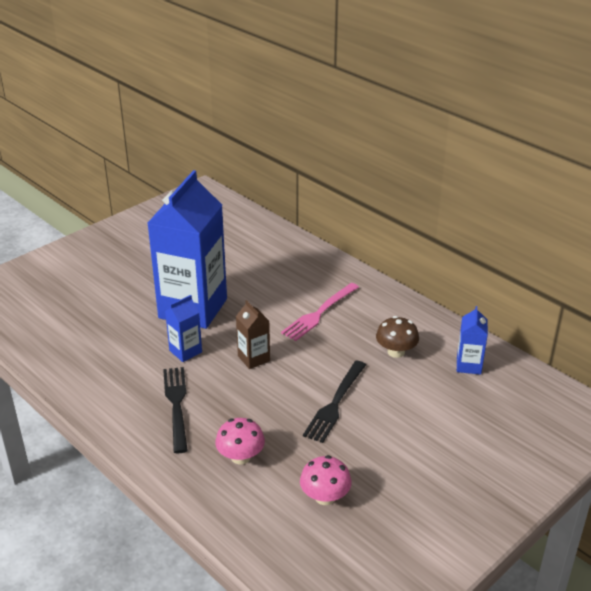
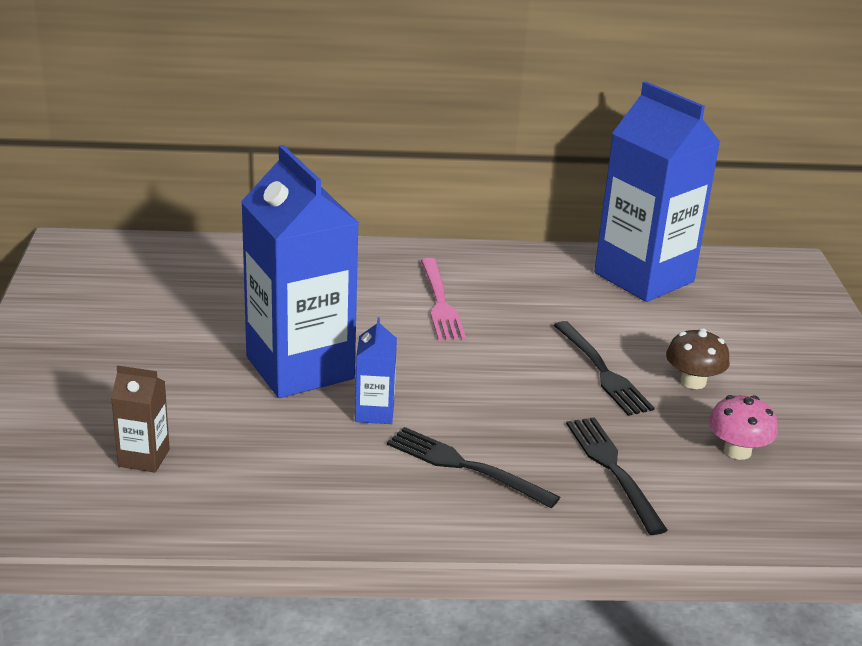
camera: 50 degrees left, 5 degrees down
(240, 457) = (612, 469): pink mushroom -> black fork
(253, 358) = (456, 378): brown carton -> brown carton (144, 458)
(396, 352) = (569, 299): brown mushroom -> brown mushroom (693, 381)
(468, 365) = (644, 277): blue carton -> blue carton, size x2.34

